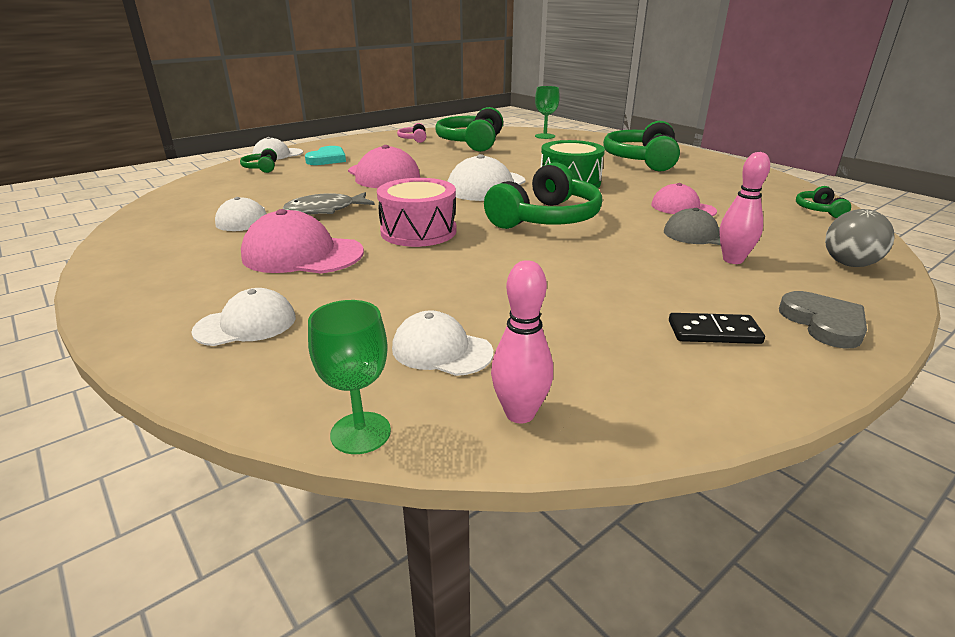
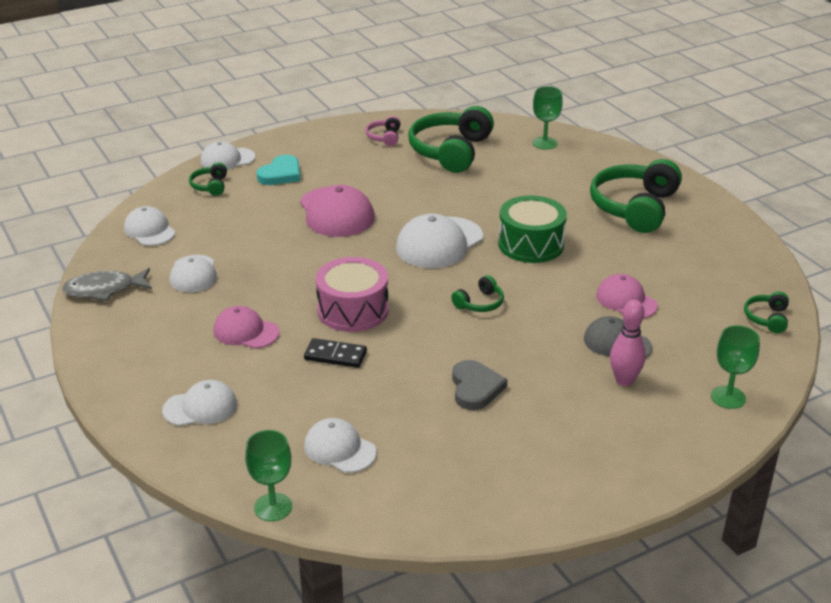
camera: 10 degrees right, 5 degrees up
(198, 195) = (149, 230): none -> white cap
(302, 254) = (246, 331): pink cap -> pink cap, size x0.63
(325, 210) = (270, 269): grey fish -> grey fish (104, 290)
(520, 413) = (377, 507): pink bowling pin -> none
(546, 218) = (479, 303): green headphones -> green headphones, size x0.46
(714, 332) = (552, 457): black domino -> black domino (335, 355)
(824, 323) = (646, 459): grey heart -> grey heart (475, 388)
(849, 264) = (728, 397): grey ball -> green goblet

